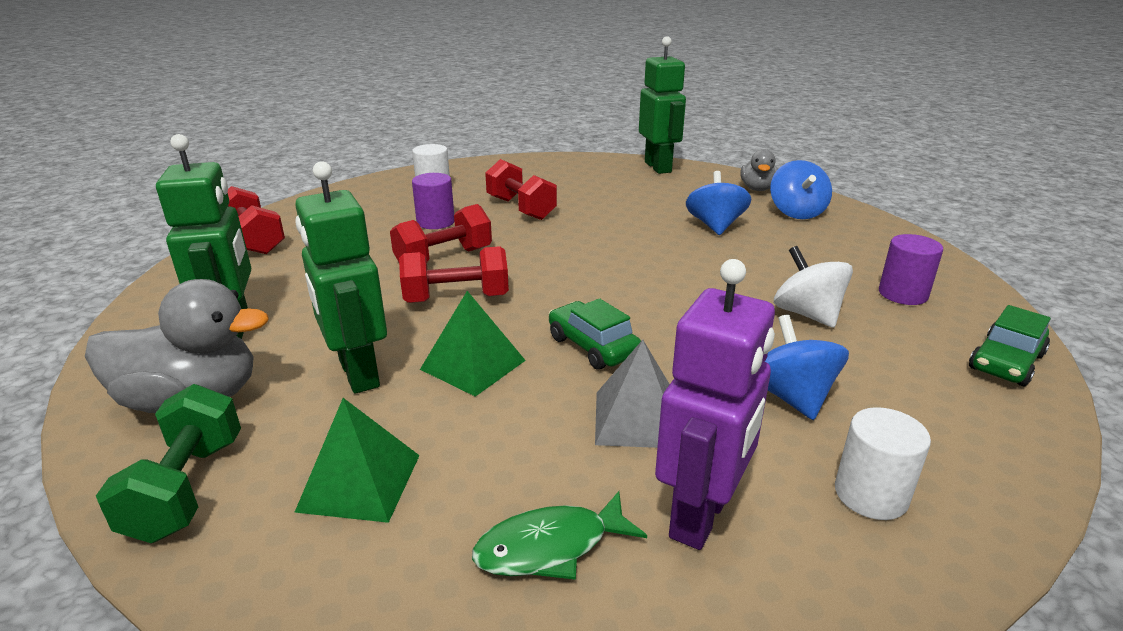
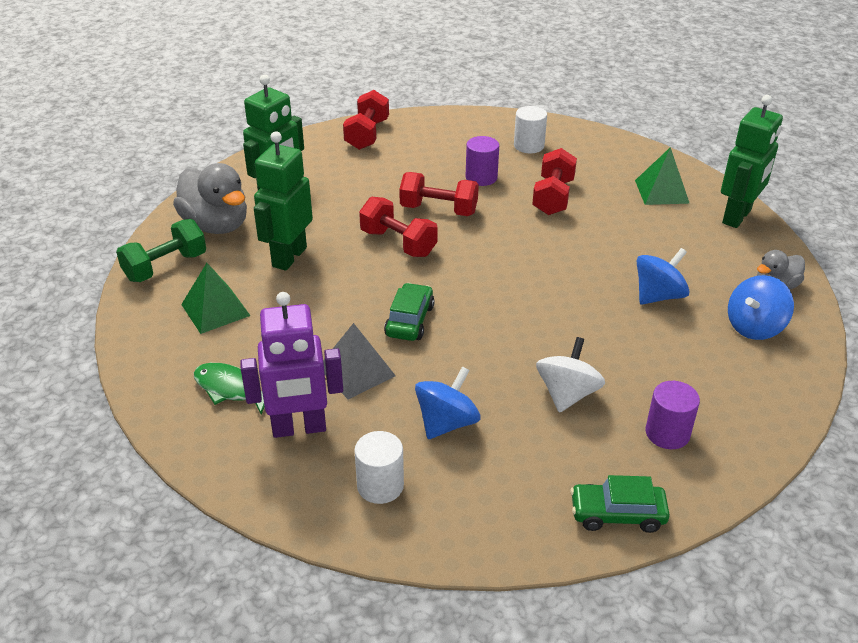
camera: 50 degrees right, 10 degrees up
(473, 365) = (340, 288): green pyramid -> green pyramid (661, 191)

